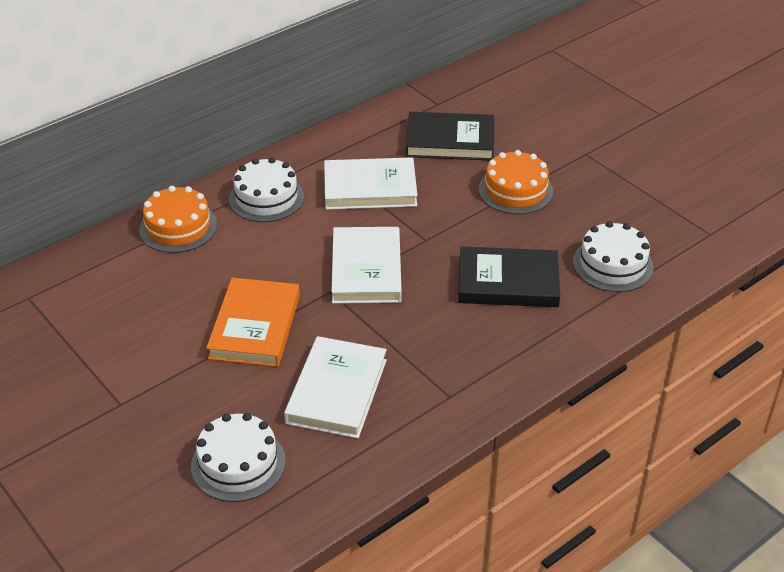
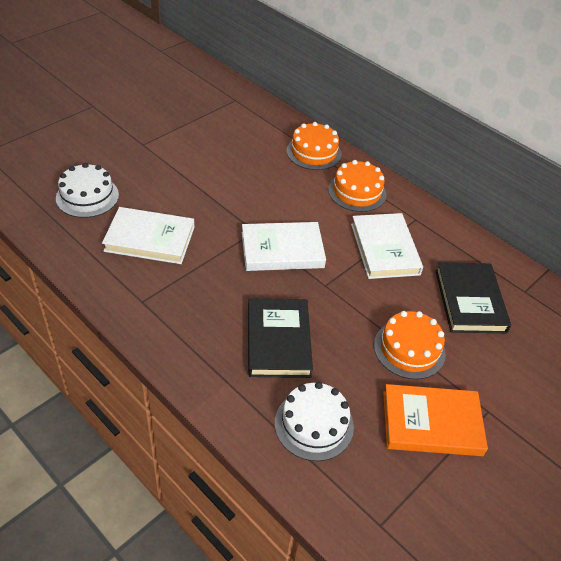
camera: 80 degrees right, 5 degrees up
(255, 326) = (214, 195): orange book -> orange book (431, 423)
(266, 198) = (357, 192): white cake -> orange cake

